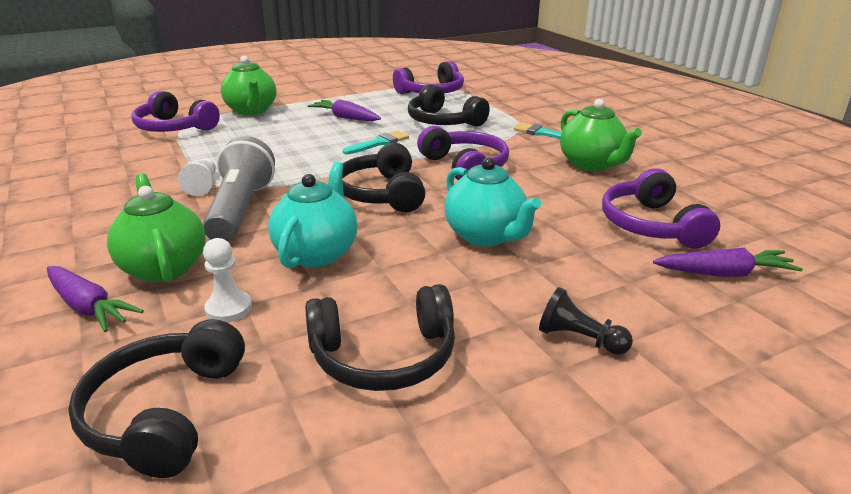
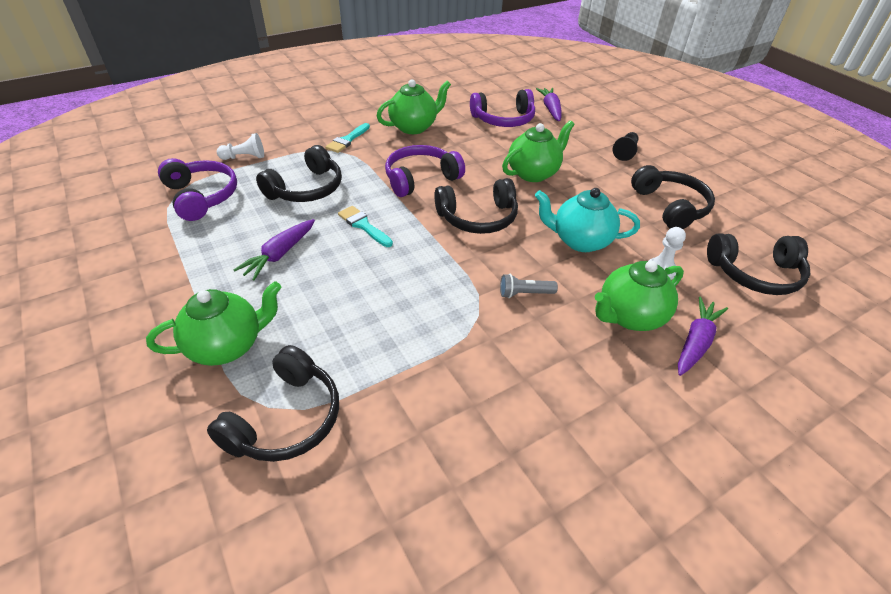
camera: 95 degrees left, 15 degrees up
(174, 128) = (286, 419): purple headphones -> black headphones
(203, 185) = (477, 333): white pawn -> white pawn (244, 157)
(240, 210) = (524, 293): grey flashlight -> grey flashlight, size x0.46
(486, 236) = (533, 173): turquoise teapot -> green teapot

